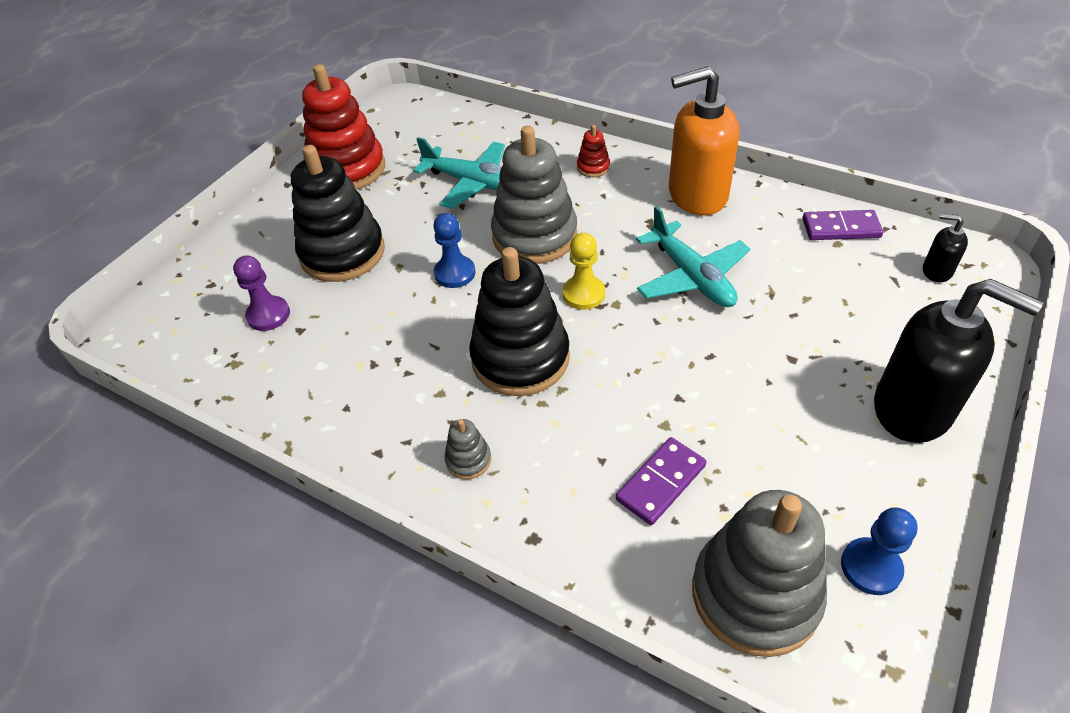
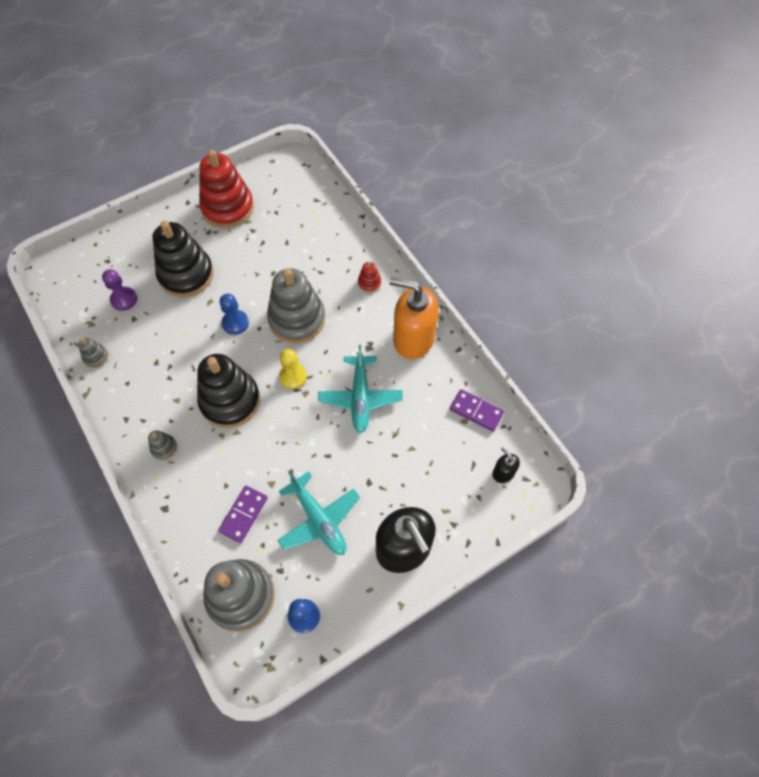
camera: 25 degrees right, 15 degrees up
(272, 399) = (96, 357): none -> grey stacking toy
(473, 183) = (291, 257): turquoise plane -> turquoise plane (319, 519)
(661, 483) = (244, 514): purple domino -> purple domino turned 45 degrees counterclockwise

